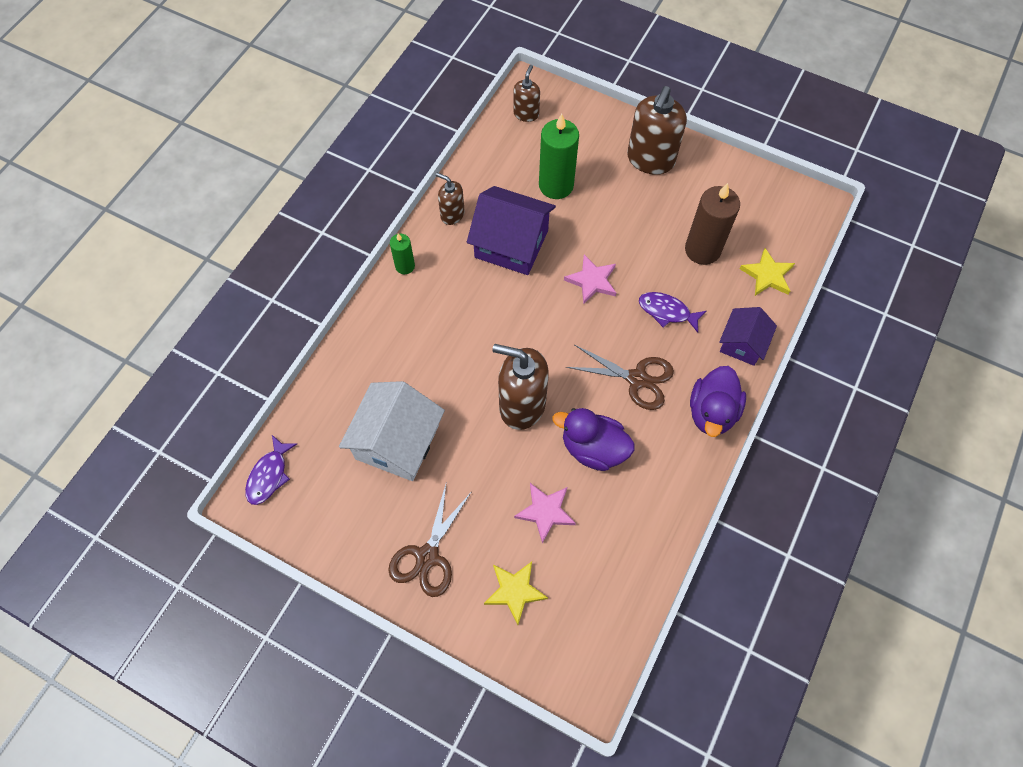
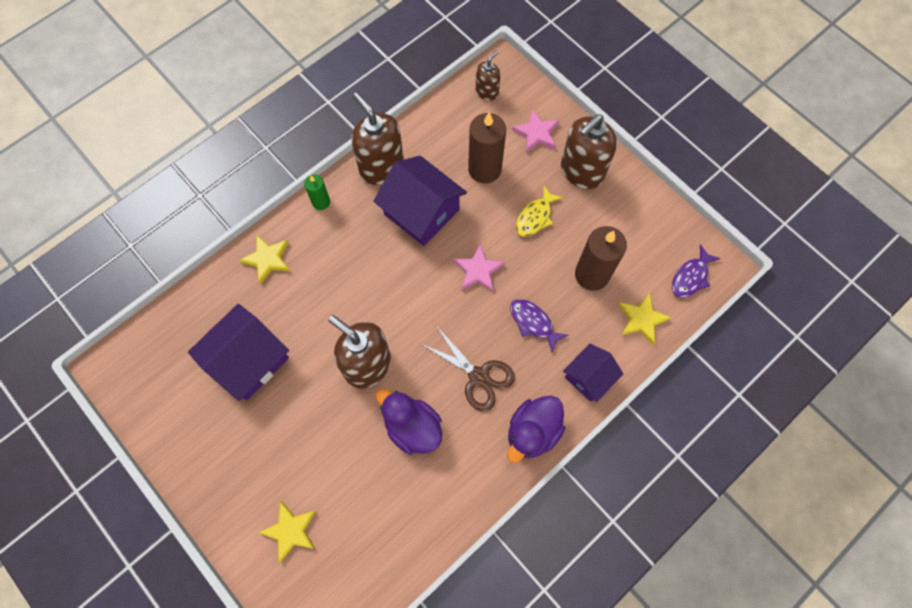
camera: 20 degrees right, 5 degrees up
(269, 475) = (133, 352): purple fish -> purple fish (691, 277)
(374, 338) = (268, 259): none -> yellow star
(397, 442) = (248, 360): white house -> purple house
(427, 556) = (231, 472): brown scissors -> none
(452, 214) = (381, 167): brown soap dispenser -> brown soap dispenser, size x1.84
(545, 512) = (346, 469): pink star -> pink star (536, 133)
(556, 185) = (484, 169): green candle -> brown candle
(625, 214) = (535, 217): none -> yellow fish

